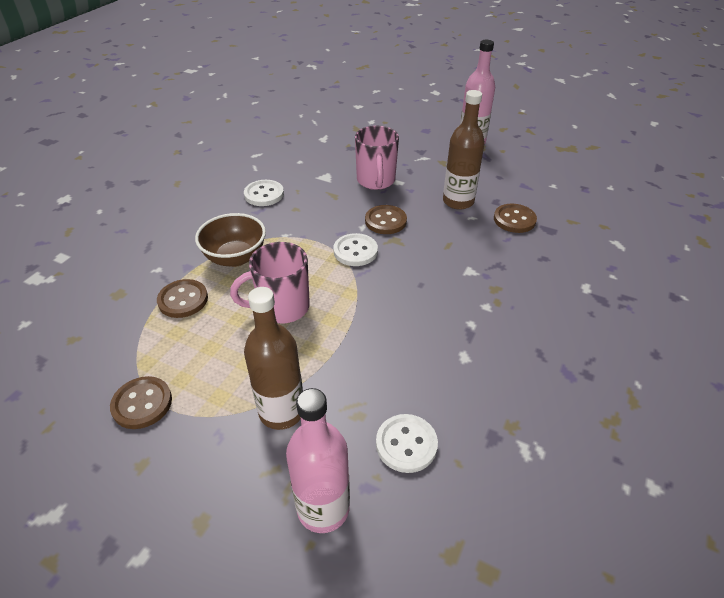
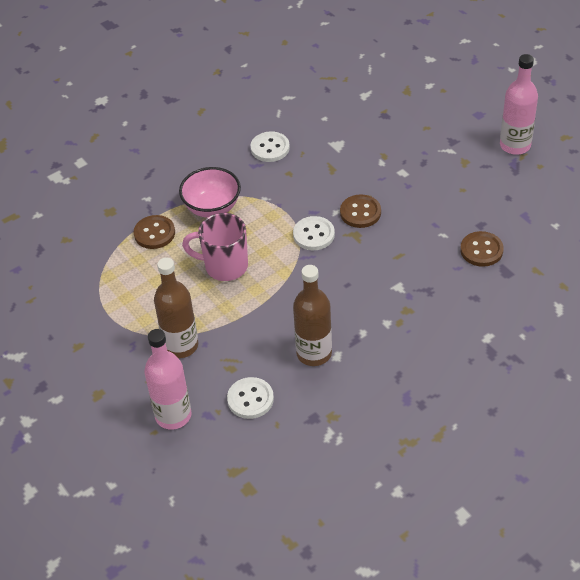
camera: 30 degrees right, 5 degrees up
(142, 404) = (93, 305): brown button -> none
(235, 257) = (212, 207): brown bowl -> pink bowl
(376, 181) = (382, 164): pink mug -> none
(458, 201) = (443, 213): brown bottle -> brown bottle (314, 353)

